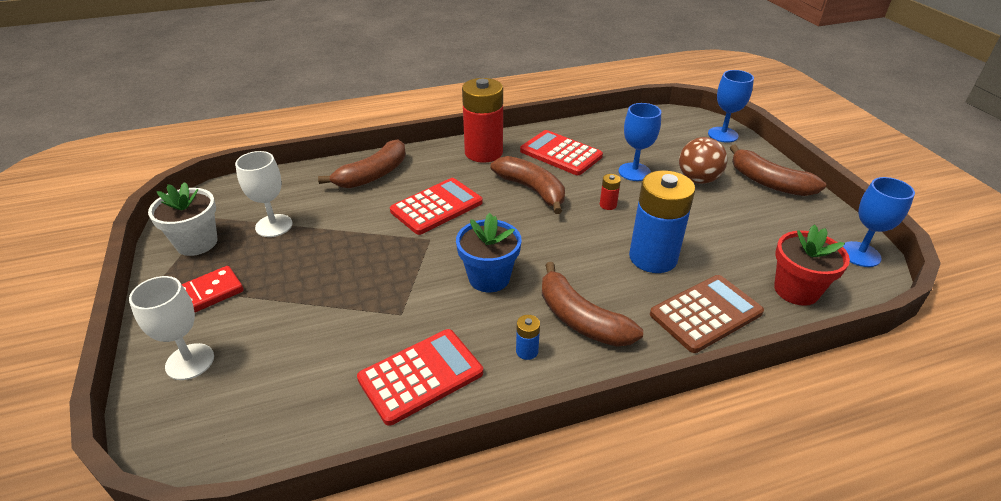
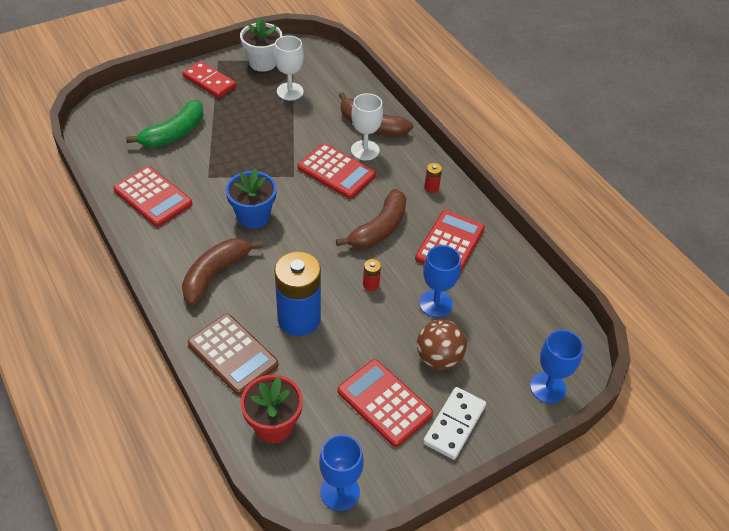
camera: 75 degrees right, 10 degrees up
(190, 361) = (156, 96): white goblet -> white goblet (365, 150)
(292, 344) = (174, 133): none -> green banana
(483, 152) = (431, 188): red battery -> red battery, size x0.40
(527, 351) = (180, 246): blue battery -> none
(753, 216) = (384, 403): none -> red calculator
(768, 182) = (454, 424): brown banana -> white domino

